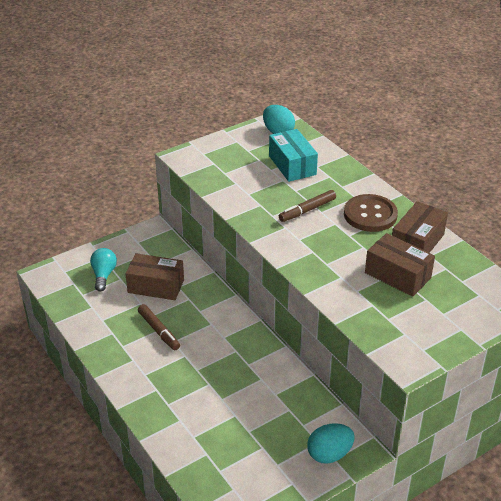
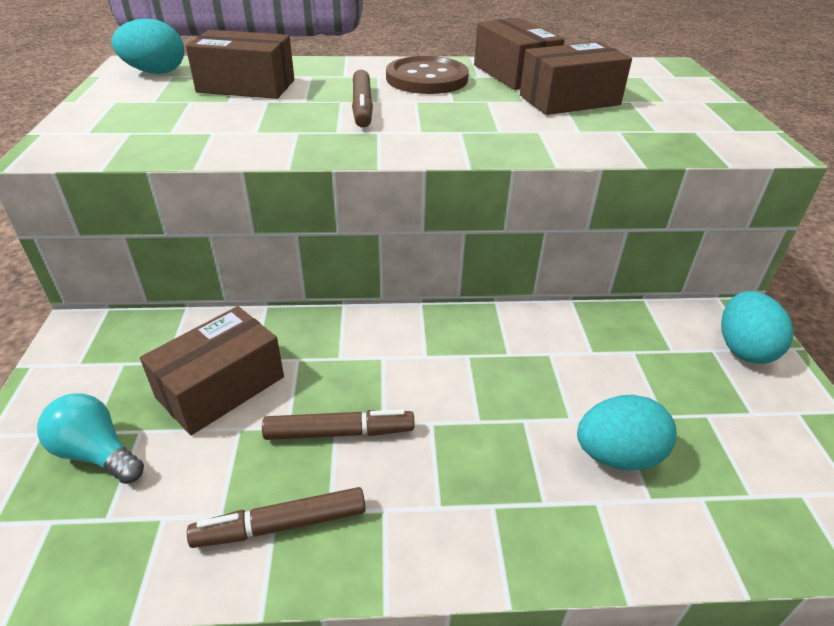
camera: 60 degrees left, 0 degrees up
(108, 337) = (281, 525): none -> brown marker
(210, 420) = (617, 455): none -> turquoise egg
(292, 165) = (246, 86): turquoise box -> brown box

